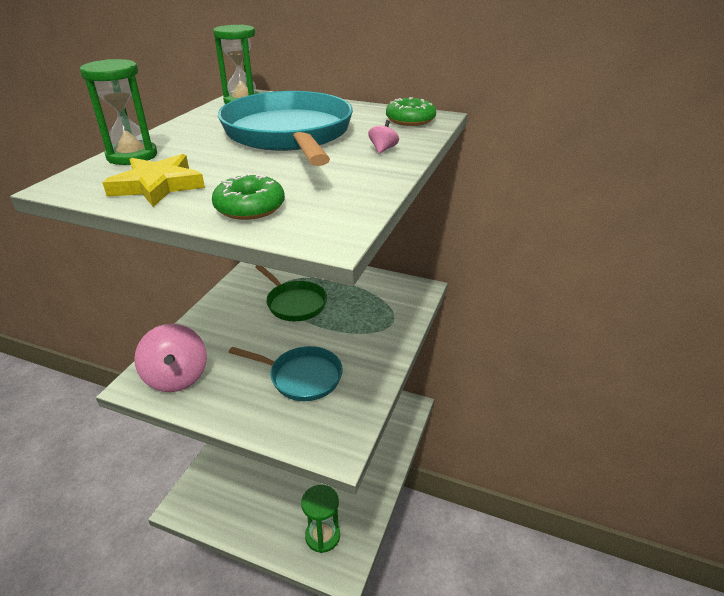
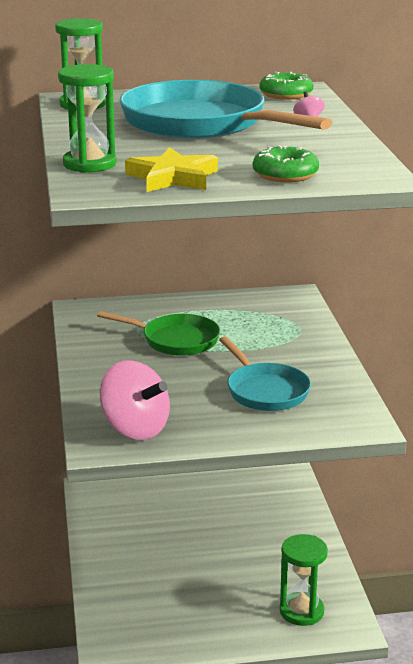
camera: 30 degrees left, 10 degrees down
(301, 377) = (265, 391): turquoise pan -> turquoise pan turned 75 degrees clockwise

